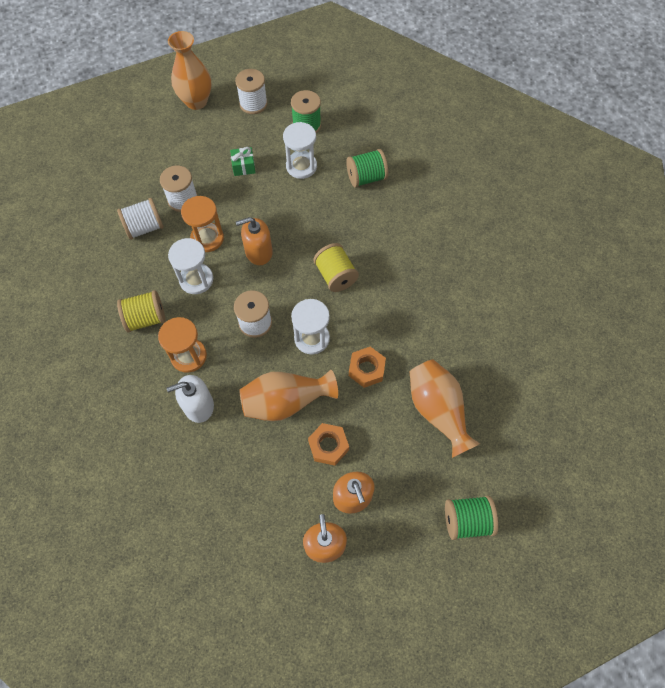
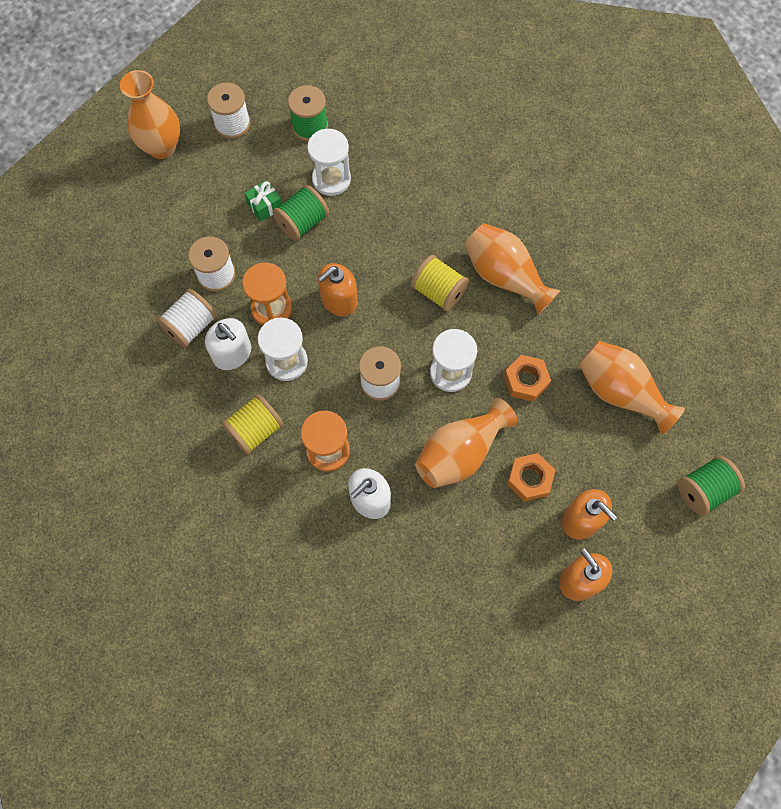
camera: 25 degrees left, 5 degrees up
(162, 258) = (232, 353): none -> white soap dispenser
(366, 178) = (411, 164): green spool -> green spool (302, 222)
(392, 285) = (505, 276): none -> orange vase

